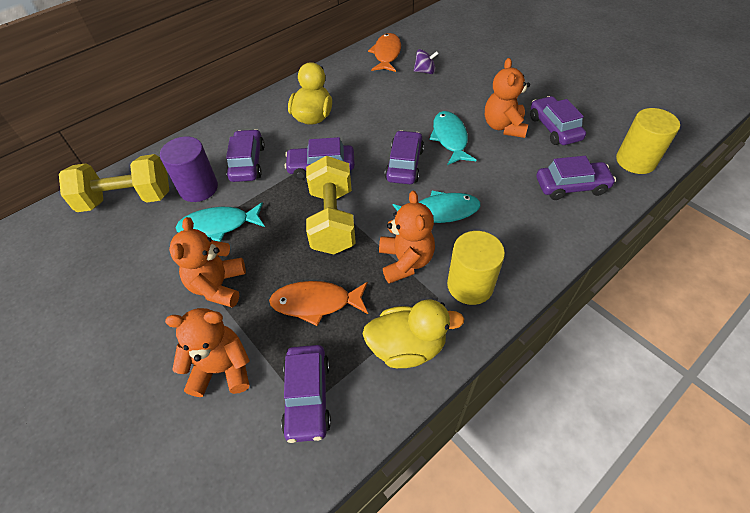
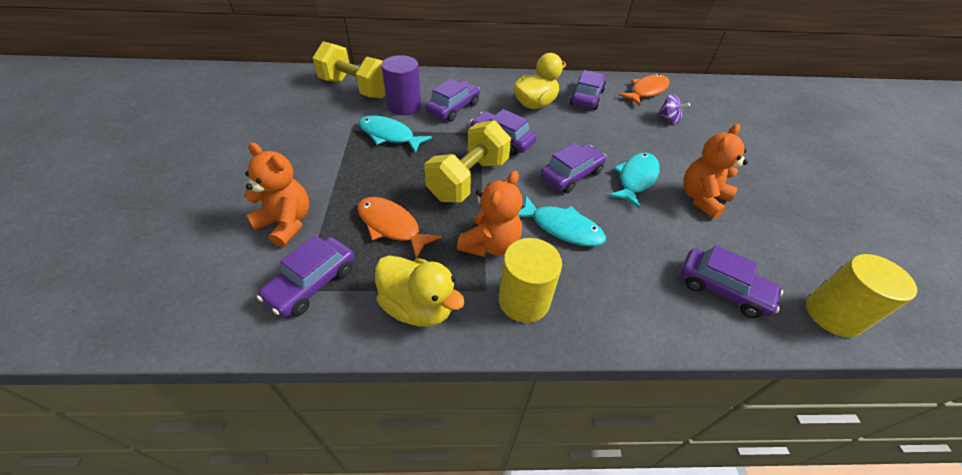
camera: 35 degrees right, 5 degrees down
(218, 286) = (345, 171): orange teddy bear -> none
(554, 128) = (758, 229): purple car -> purple car (586, 97)

